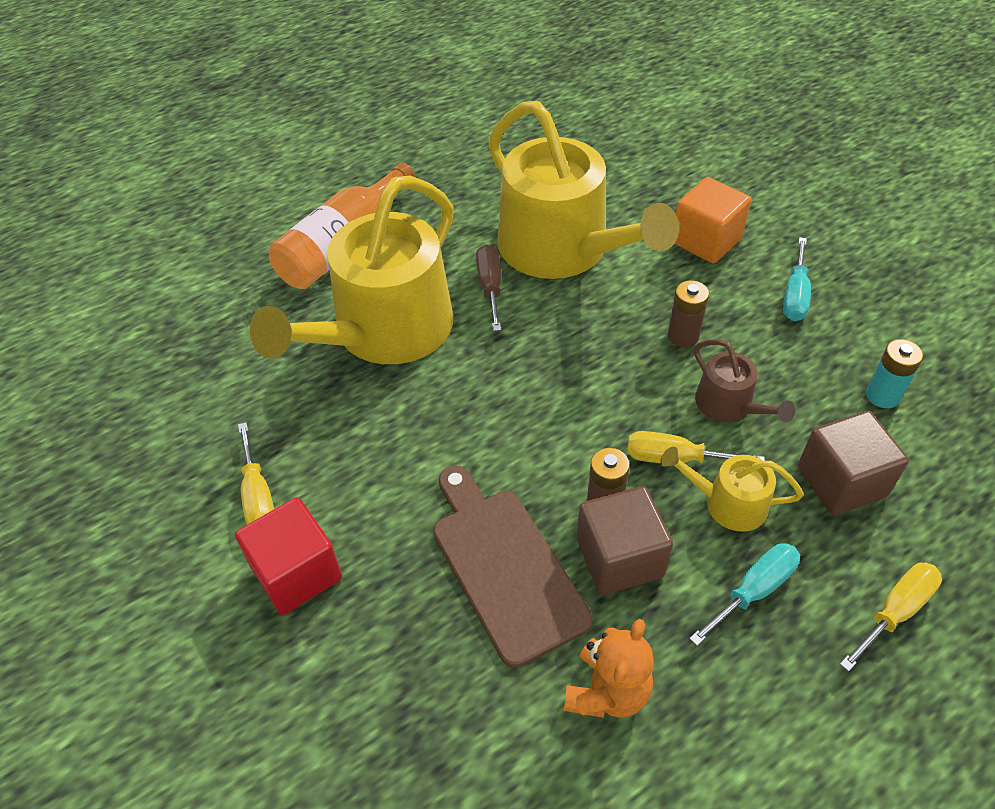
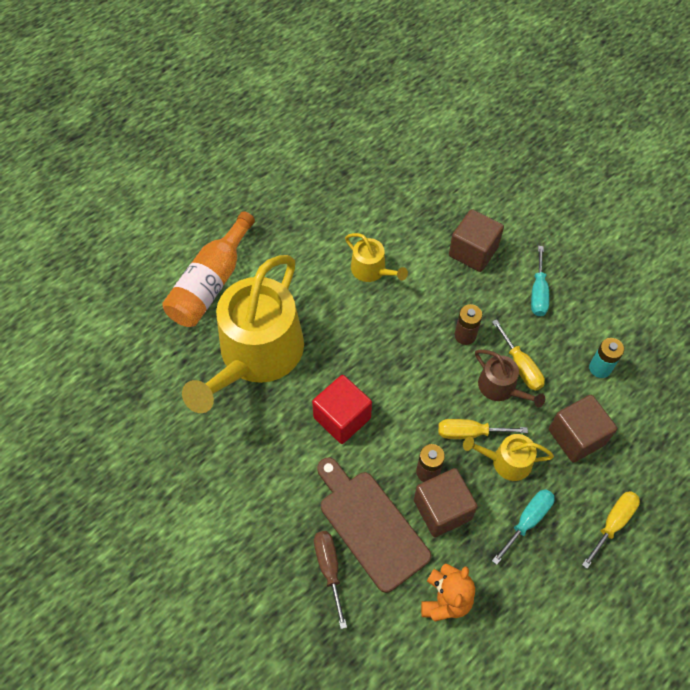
camera: 10 degrees left, 10 degrees up
(258, 497) = (198, 497): yellow screwdriver -> yellow screwdriver (520, 366)
(297, 573) = (237, 548): red cube -> red cube (342, 418)
(490, 287) = (325, 308): brown screwdriver -> brown screwdriver (329, 569)
(562, 249) = (372, 270): yellow watering can -> yellow watering can, size x0.44
(706, 240) = (473, 251): orange cube -> brown cube

